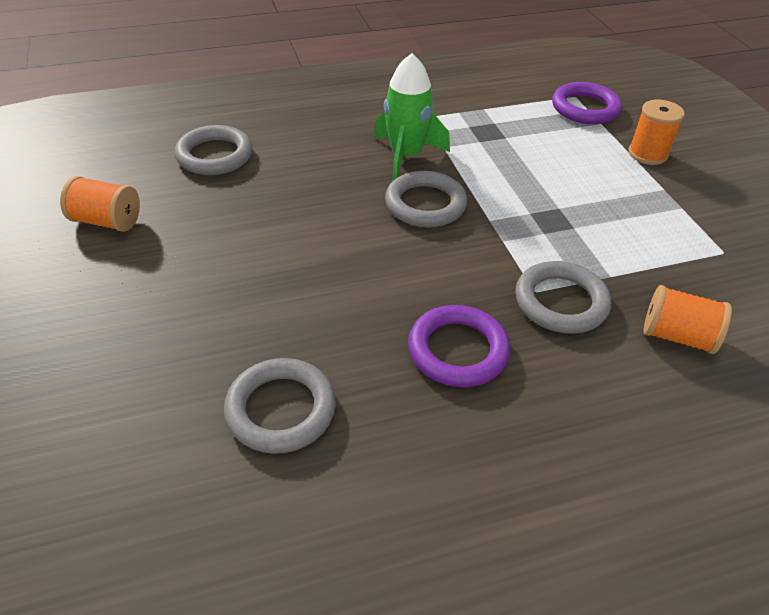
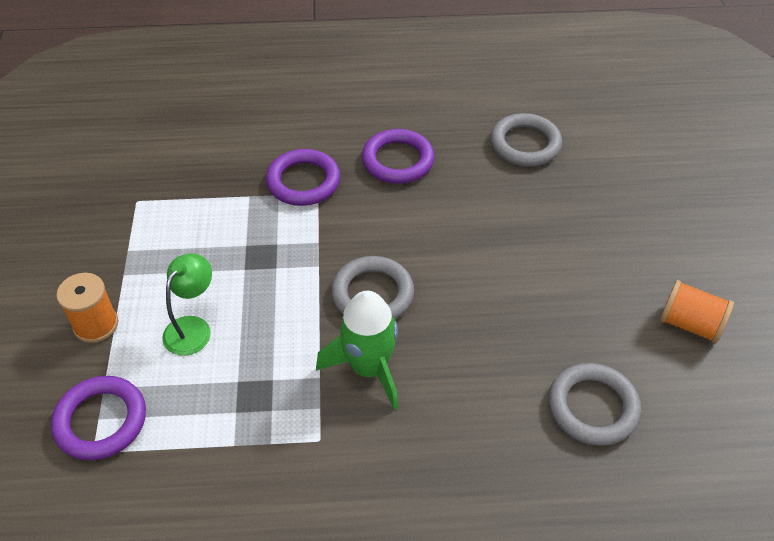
camera: 165 degrees left, 5 degrees up
(561, 302) = (303, 181): grey ring -> purple ring
(568, 162) = (193, 327): none -> green lamp
(677, 336) = (237, 145): orange spool -> none

